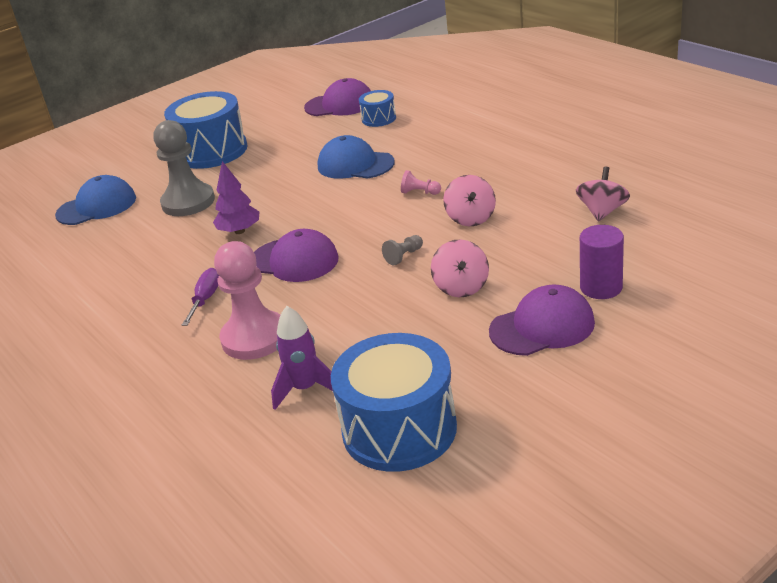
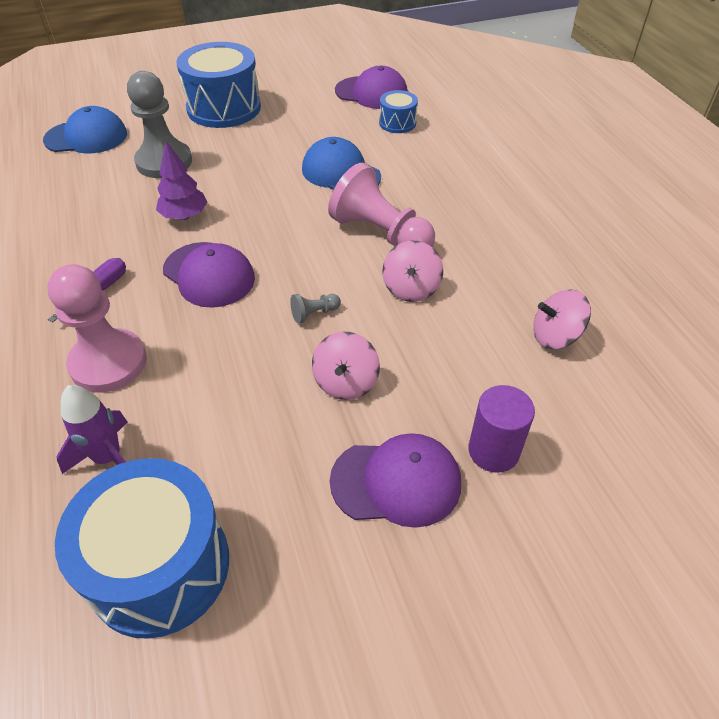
camera: 15 degrees right, 15 degrees up
(420, 192) = (380, 233): pink pawn -> pink pawn, size x2.42
(602, 211) = (555, 336): pink spinning top -> pink spinning top turned 135 degrees counterclockwise

